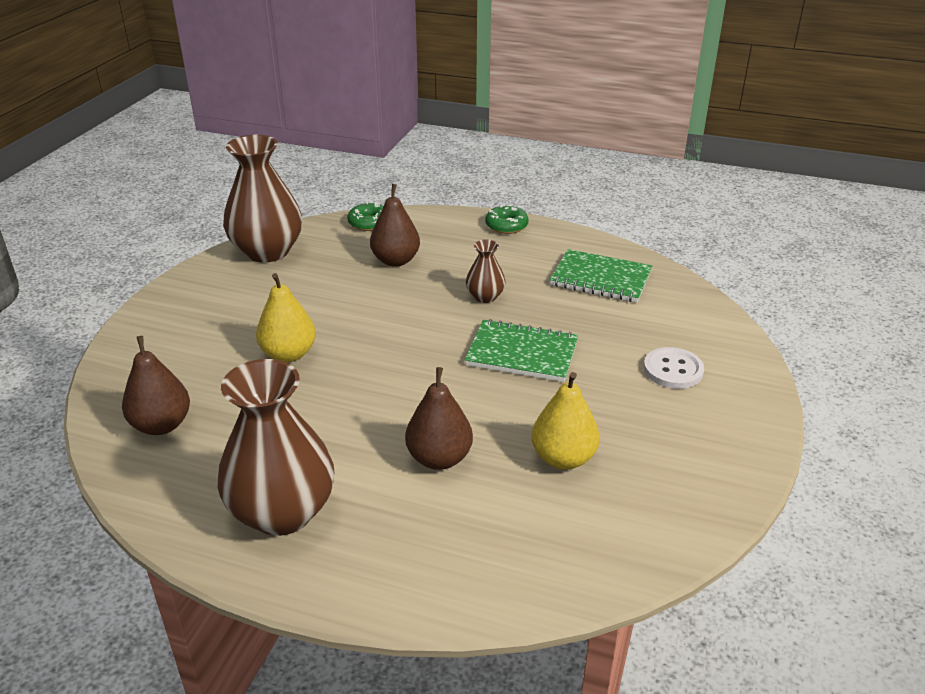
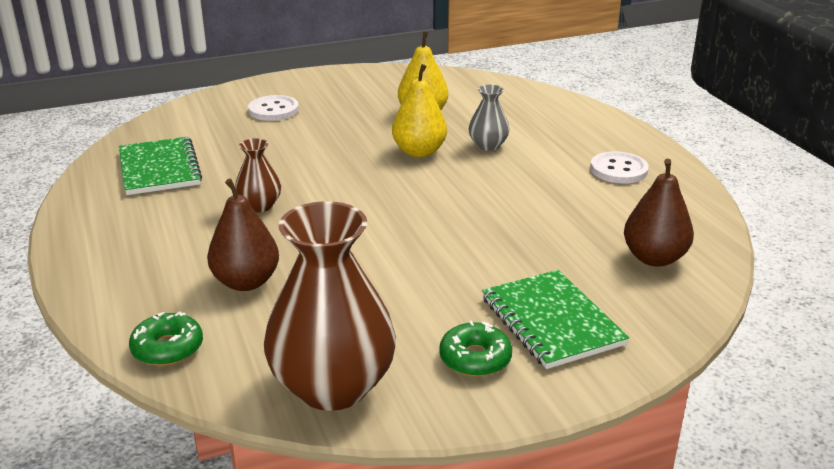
camera: 130 degrees left, 5 degrees down
(282, 512) = (618, 170): brown vase -> white button
(288, 354) = (485, 254): yellow pear -> yellow pear (419, 152)
(439, 458) = (488, 145): brown pear -> grey vase
(506, 226) = (84, 251): green donut -> green donut (475, 358)
(522, 353) = (328, 161): green notebook -> green notebook (552, 321)

